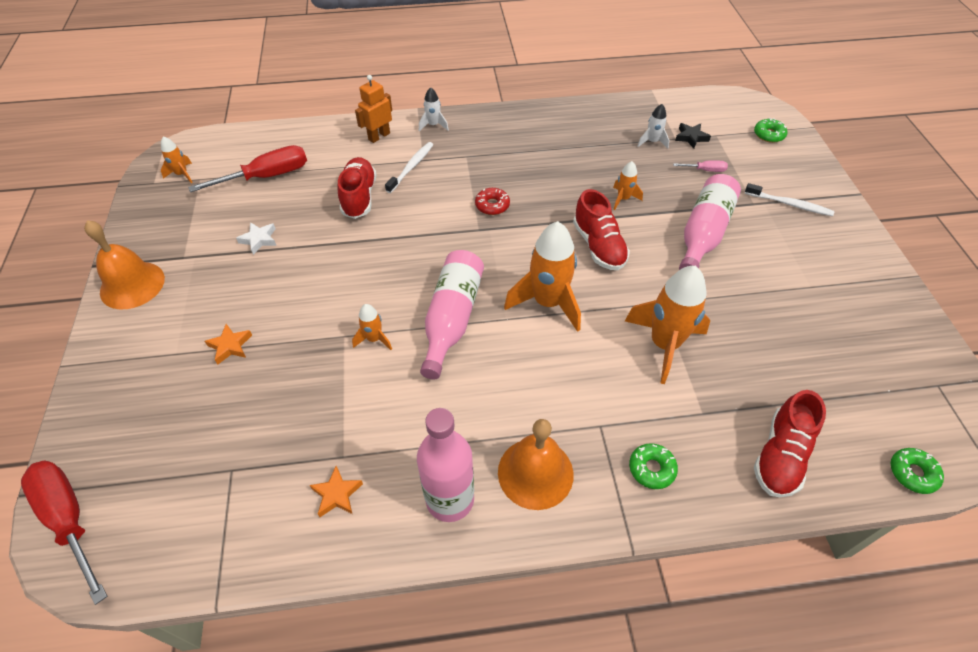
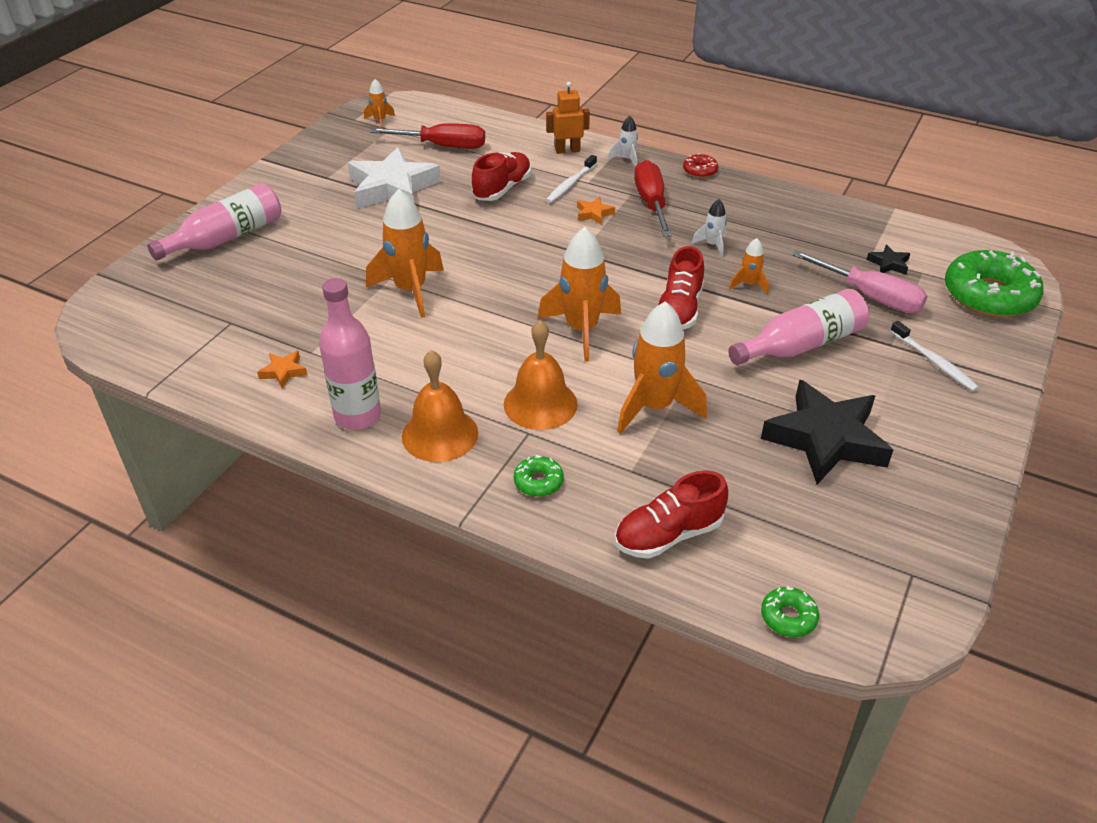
camera: 35 degrees right, 10 degrees down
(69, 520) = (111, 301): red screwdriver -> red screwdriver (651, 203)
(132, 285) = (275, 181): orange bell -> orange bell (540, 404)
(230, 346) = (303, 248): orange star -> orange star (594, 214)
(259, 240) = (392, 188): white star -> white star, size x2.43
(374, 339) = (410, 290): orange rocket -> orange rocket, size x2.07
(411, 167) = (570, 184): white toothbrush -> white toothbrush turned 150 degrees clockwise
(452, 318) = (486, 304): pink bottle -> pink bottle (226, 238)
(492, 205) = (613, 240): red donut -> red donut (700, 171)
(652, 142) = (838, 251): white rocket -> white rocket (712, 245)
(705, 170) = (869, 296): pink screwdriver -> pink screwdriver, size x2.15
(768, 135) = (989, 295): green donut -> green donut, size x2.24
(791, 305) = (825, 439): none -> black star

